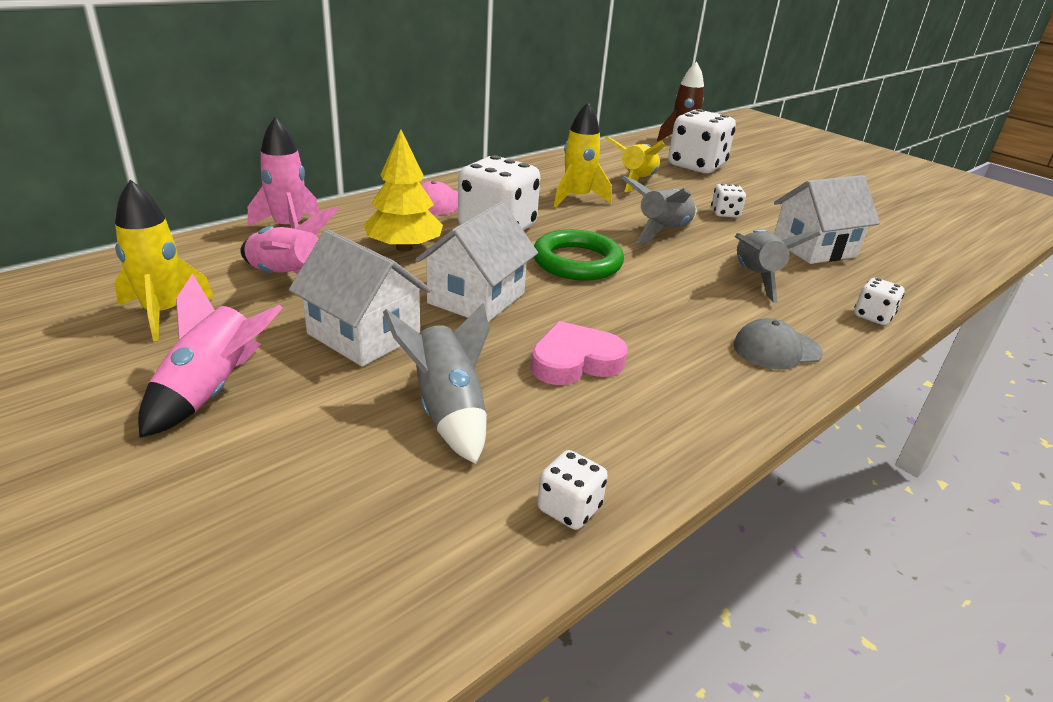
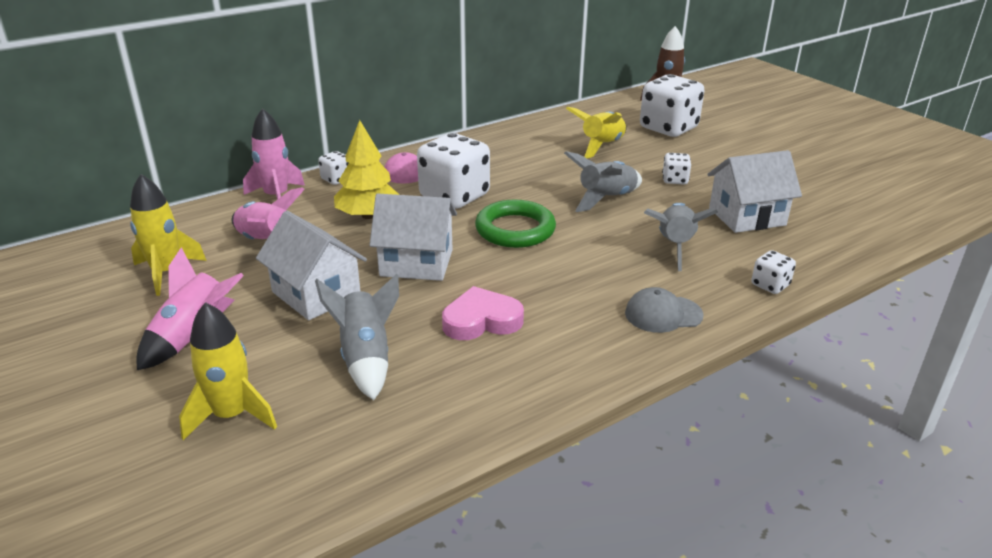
camera: 10 degrees right, 0 degrees up
(476, 298) = (416, 263): white house -> white house turned 60 degrees clockwise
(569, 508) = (436, 437): white dice -> white dice (336, 179)
(577, 198) = (538, 165): yellow rocket -> yellow rocket (232, 415)

